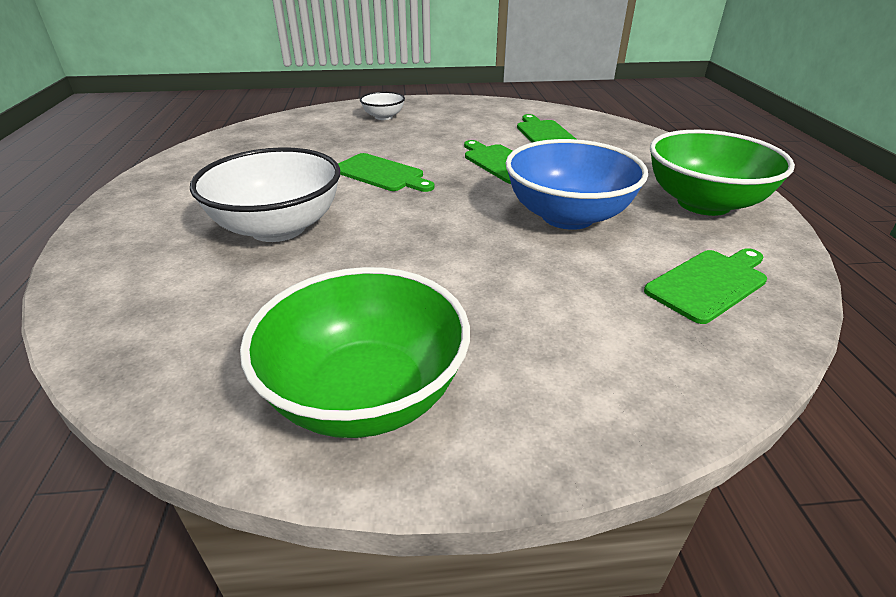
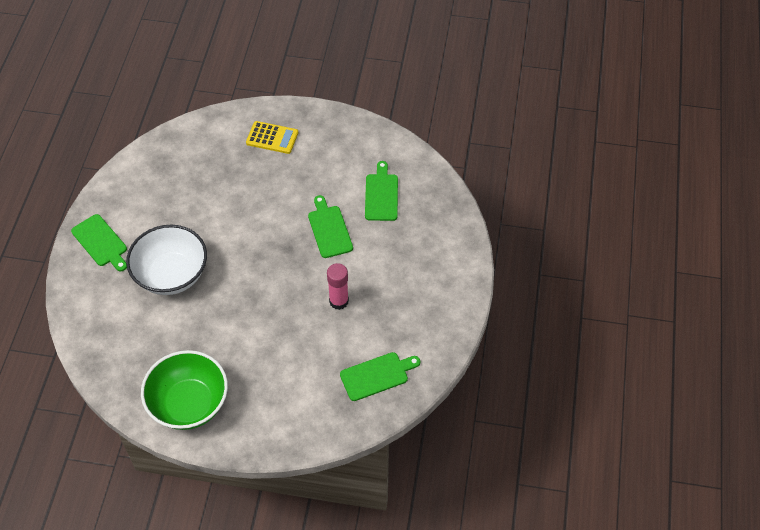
camera: 15 degrees right, 20 degrees up
(381, 174) = (245, 226): green cutting board -> green cutting board (101, 242)
(383, 117) = (272, 138): white bowl -> yellow calculator
(567, 216) = (339, 301): blue bowl -> pink glue stick
(703, 203) = (429, 307): green bowl -> none

